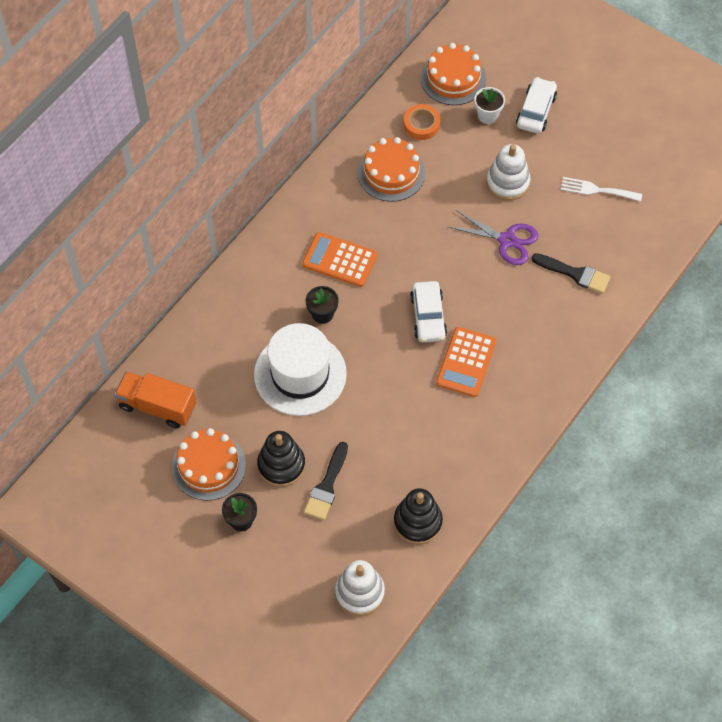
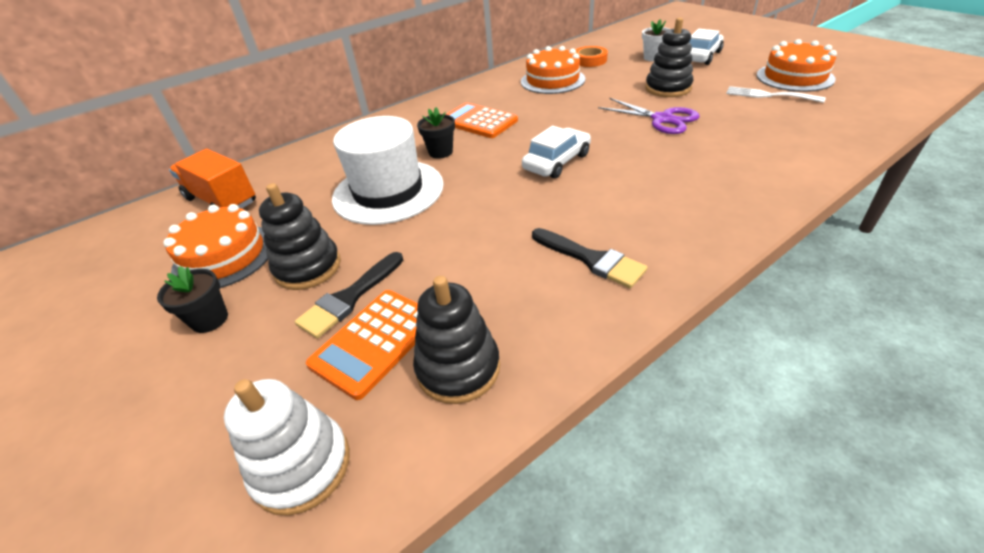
camera: 20 degrees right, 20 degrees down
(428, 316) = (556, 162): white car -> white car turned 150 degrees counterclockwise
(453, 78) = (625, 43): orange cake -> orange cake (794, 77)
(466, 362) = (592, 200): orange calculator -> orange calculator (375, 342)
(507, 182) = (668, 88): white stacking toy -> black stacking toy
(575, 274) = (745, 144): black brush -> black brush (591, 259)

